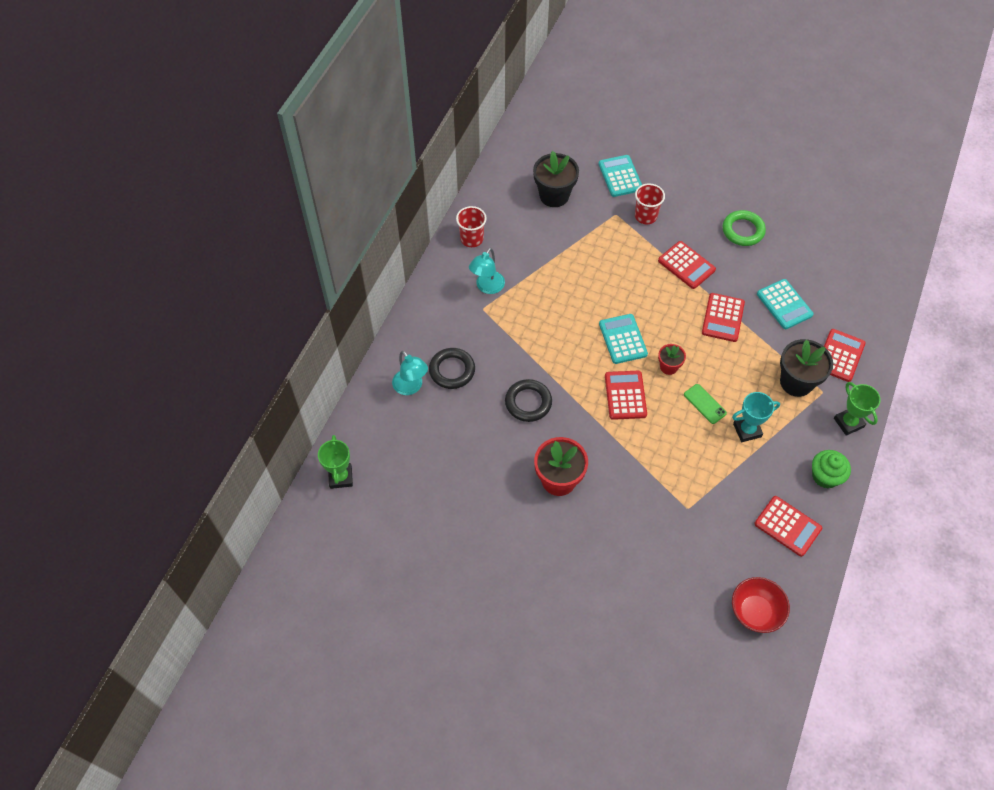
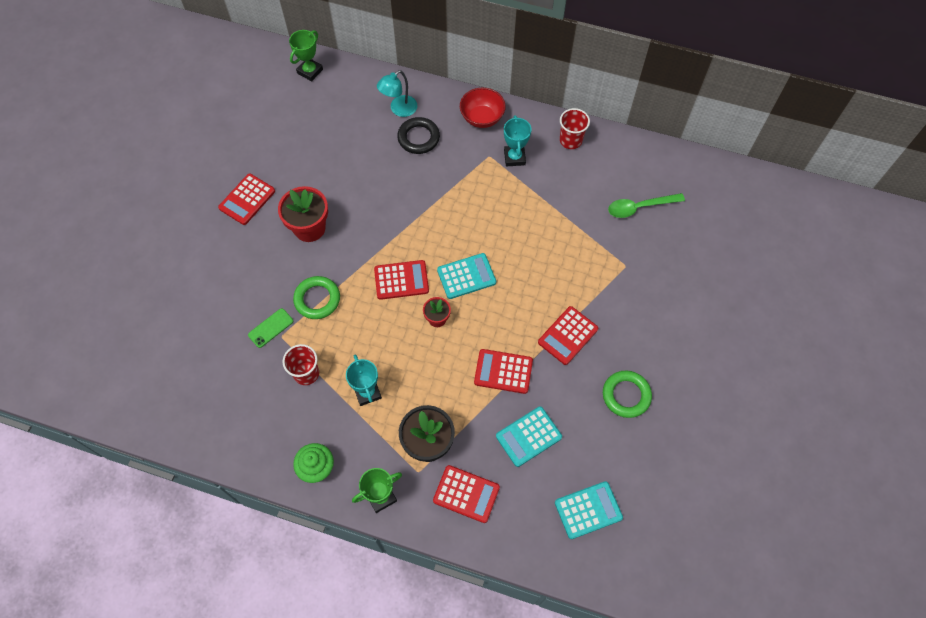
camera: 85 degrees right, 5 degrees up
(340, 477) = (310, 71): green trophy -> green trophy turned 45 degrees counterclockwise
(487, 287) = (514, 157): turquoise lamp -> turquoise trophy
(528, 402) = (388, 199): black ring -> none
(554, 195) = (639, 207): black flower pot -> green spoon
(620, 176) = (679, 268): turquoise calculator -> turquoise calculator (588, 510)
(645, 216) = (628, 295): red cup -> red cup (306, 373)
(645, 473) = (317, 299): none -> green ring
(704, 404) = (396, 352): green phone -> green phone (271, 328)
(755, 612) = (176, 394): red bowl -> red bowl (482, 118)
(787, 526) = (261, 427): red calculator -> red calculator (247, 199)

